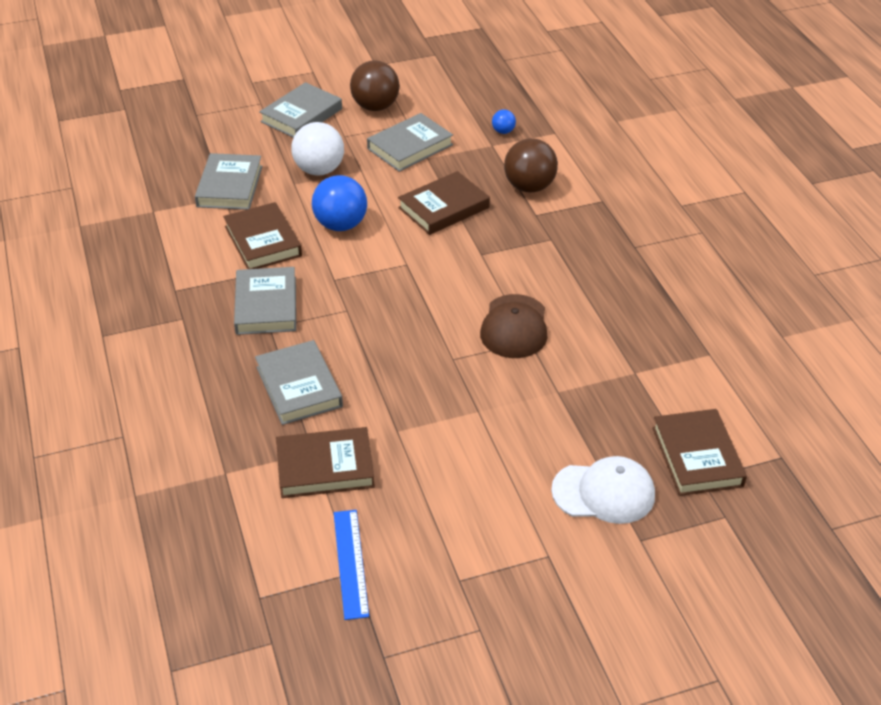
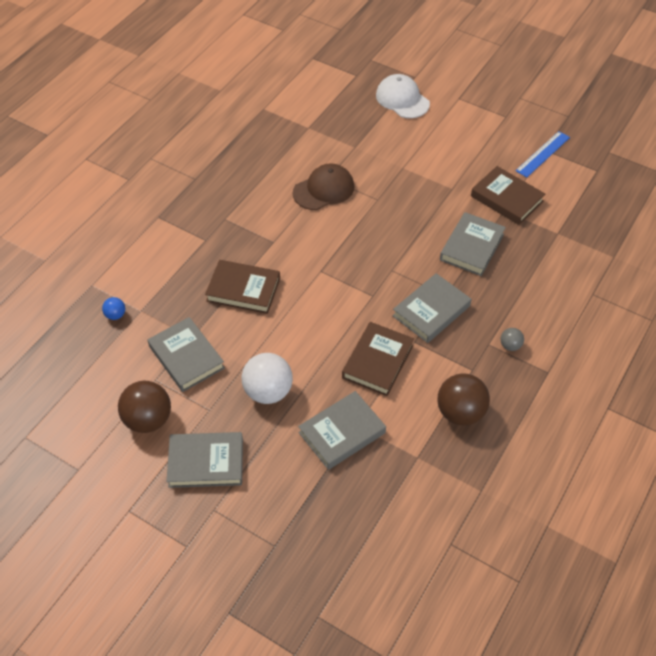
camera: 130 degrees left, 10 degrees up
(160, 331) = (510, 345): none -> grey ball
(341, 225) = (317, 331): blue ball -> none
(410, 147) = (186, 357): grey book -> grey book turned 45 degrees clockwise
(529, 187) = (176, 260): brown ball -> brown ball (460, 412)
(697, 457) = (344, 82): brown book -> none

